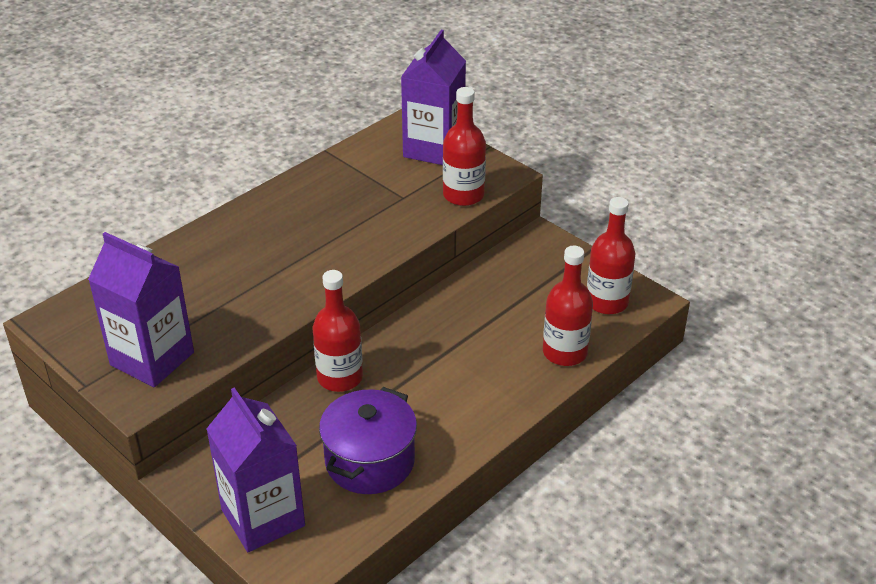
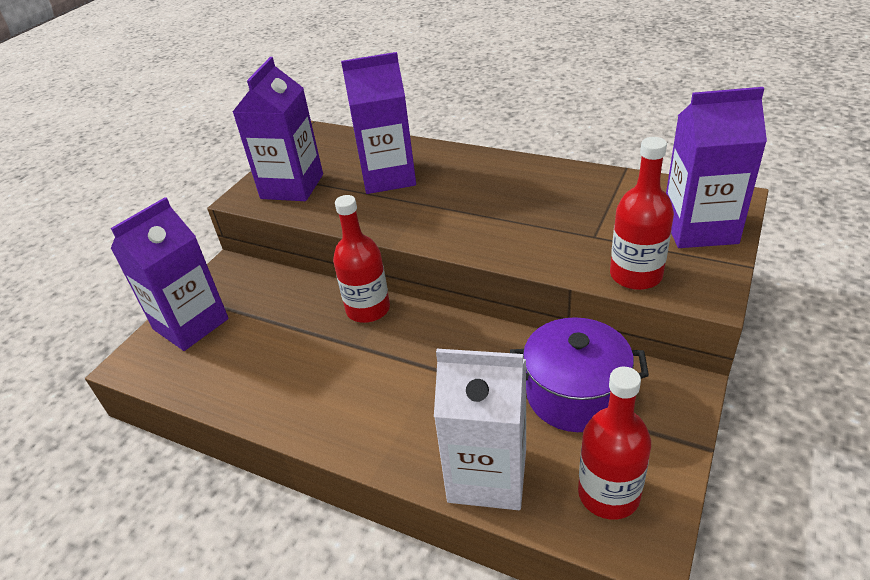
camera: 75 degrees right, 0 degrees up
(203, 286) = (388, 177): none -> purple carton
(370, 461) = (267, 365): purple pot -> purple pot (574, 395)
(564, 352) = (487, 475): red bottle -> white carton

